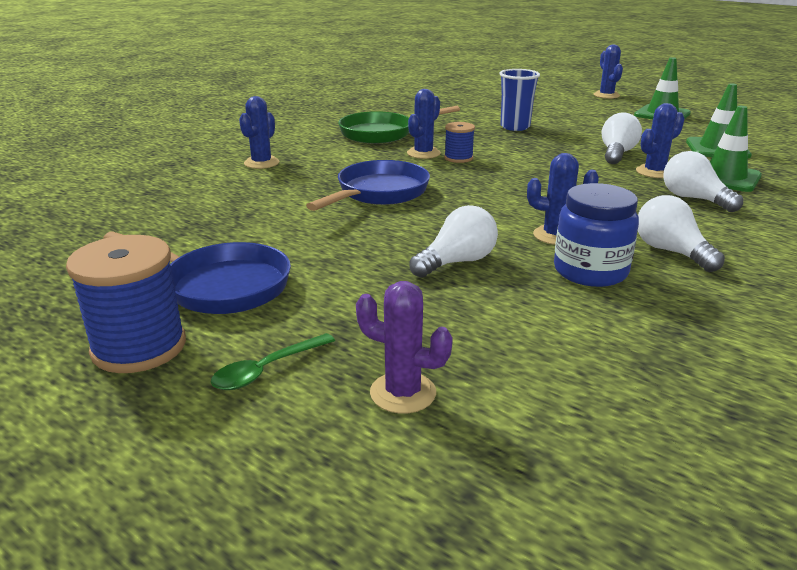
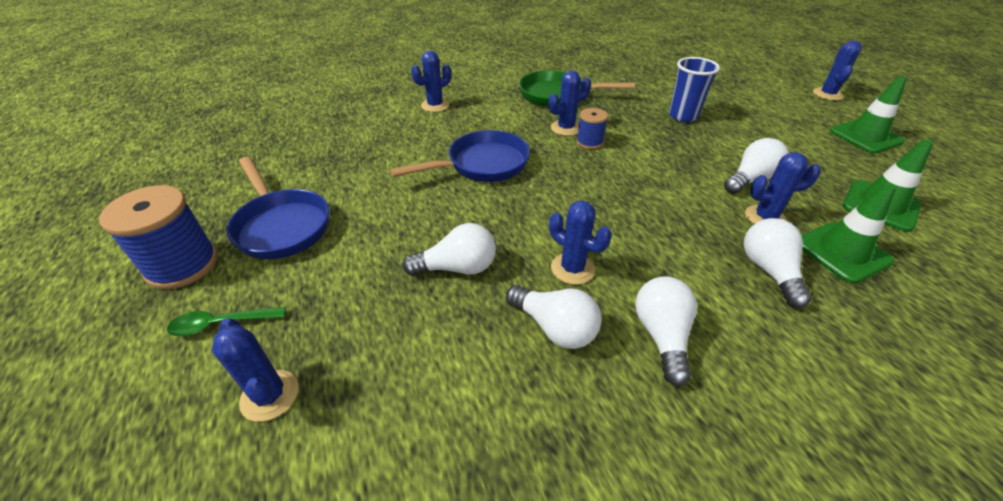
camera: 30 degrees right, 15 degrees up
(403, 393) = (270, 395): purple cactus -> blue cactus
(590, 271) = (554, 327): blue jar -> white light bulb

